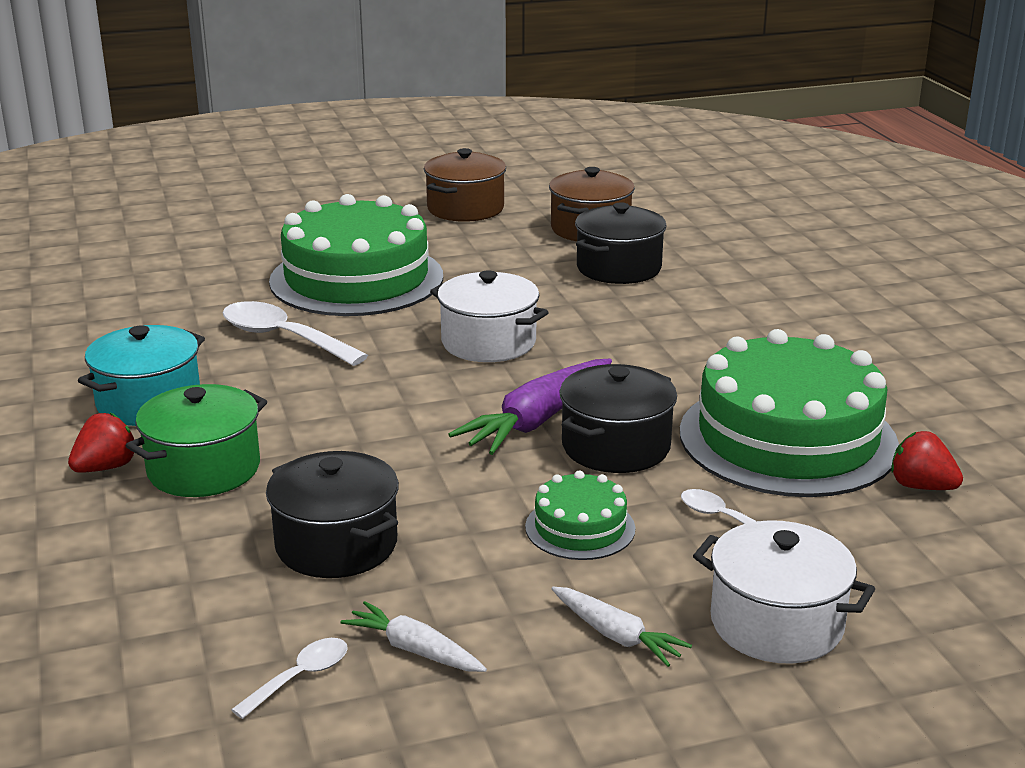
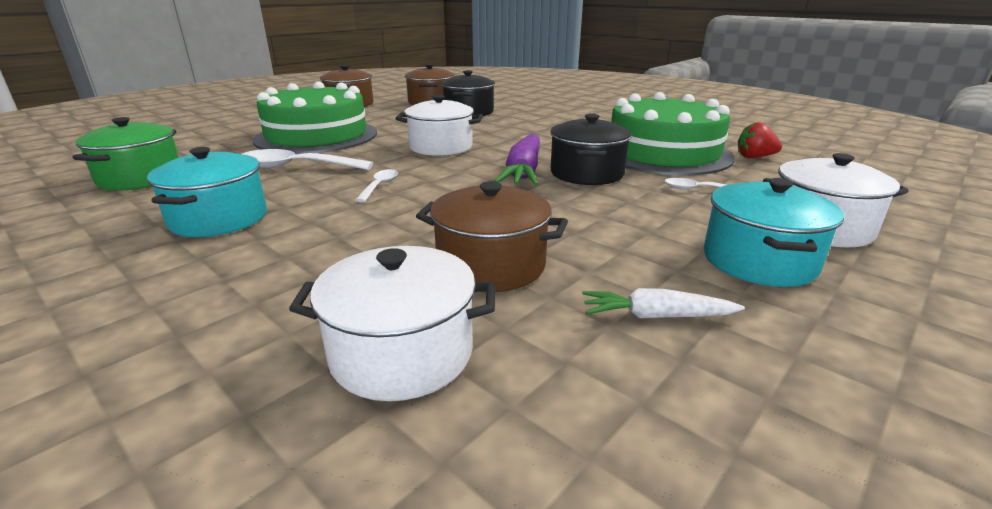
camera: 30 degrees left, 0 degrees up
(106, 467) = (217, 268): red strawberry -> none
(174, 603) = (402, 353): none -> white pot
(204, 469) = (316, 247): green pot -> green pot (140, 178)
(300, 677) = (603, 373): white spoon -> white spoon (379, 186)
(336, 545) = (491, 265): black pot -> brown pot
(580, 528) = (634, 213): green cake -> none
(616, 635) = (758, 261): white carrot -> turquoise pot

